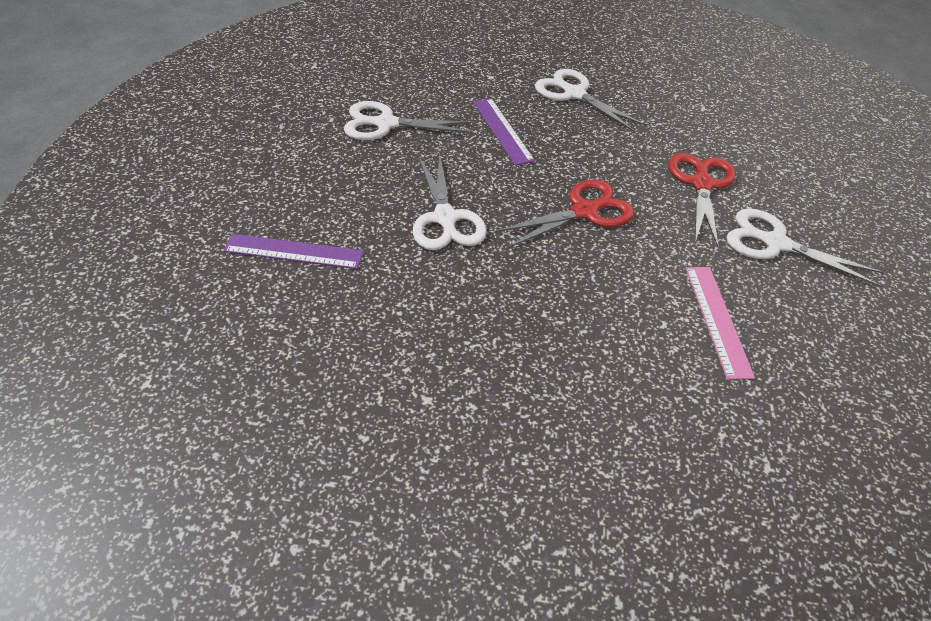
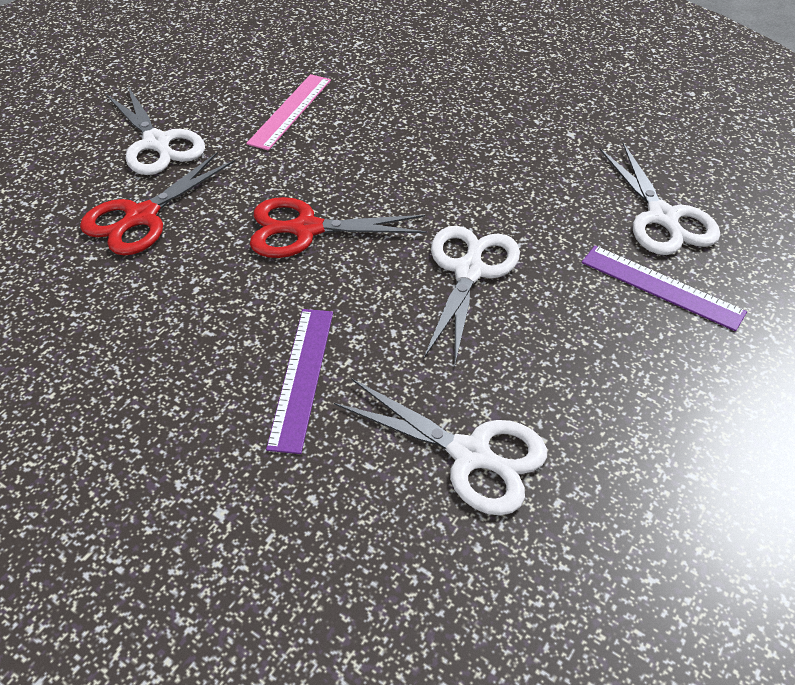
camera: 150 degrees left, 0 degrees up
(574, 94) = (126, 412): white scissors -> white scissors (662, 217)

